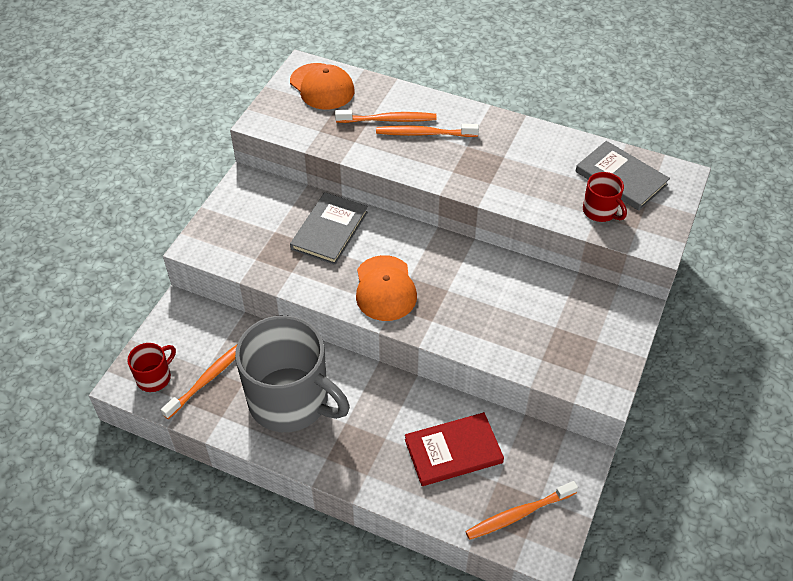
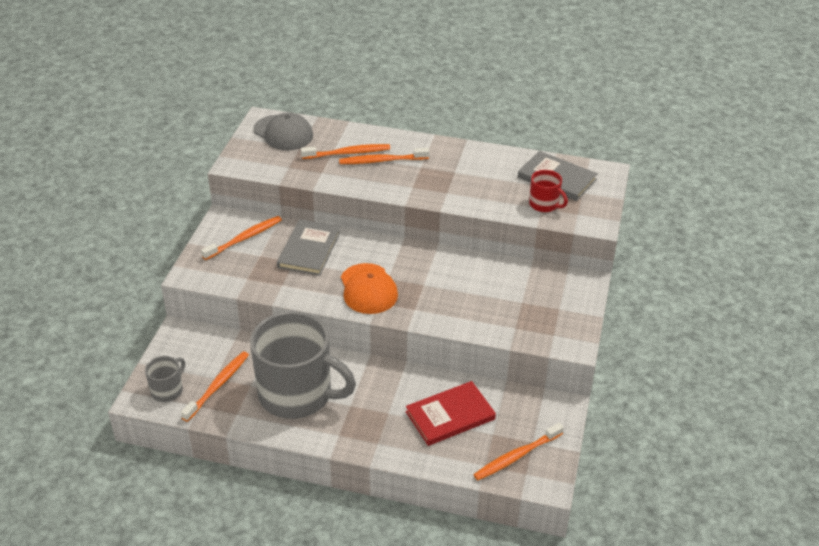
camera: 10 degrees left, 10 degrees down
(154, 377) = (167, 390): red mug -> grey mug
(262, 208) = (244, 238): none -> orange toothbrush
(322, 87) = (283, 133): orange cap -> grey cap

